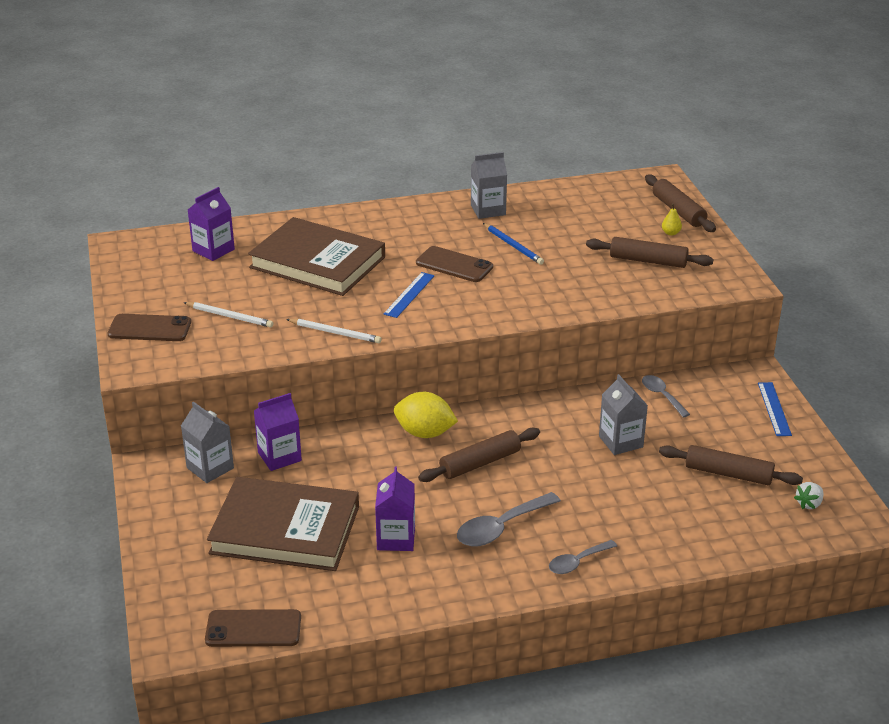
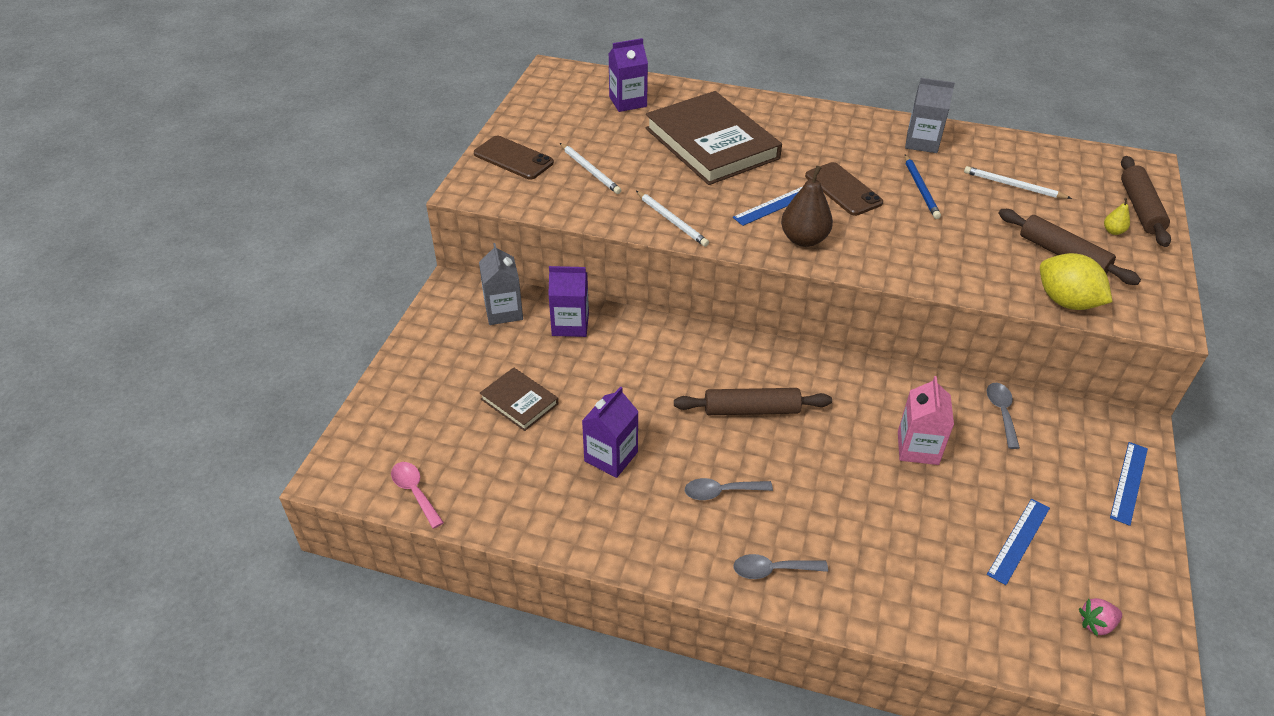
camera: 30 degrees right, 10 degrees up
(253, 629) = (415, 492): brown phone -> pink spoon
(285, 529) = (519, 401): brown book -> brown book, size x0.47
(425, 433) = (720, 354): yellow lemon -> yellow lemon (1066, 301)
(453, 312) = (804, 239): none -> brown pear
(501, 527) = (721, 492): grey spoon -> grey spoon, size x0.63
(579, 222) = (1013, 186): none -> white pencil
(620, 441) = (918, 448): grey carton -> pink carton
(728, 474) = (1018, 540): brown rolling pin -> blue ruler
(809, 504) = (1096, 624): white strawberry -> pink strawberry

